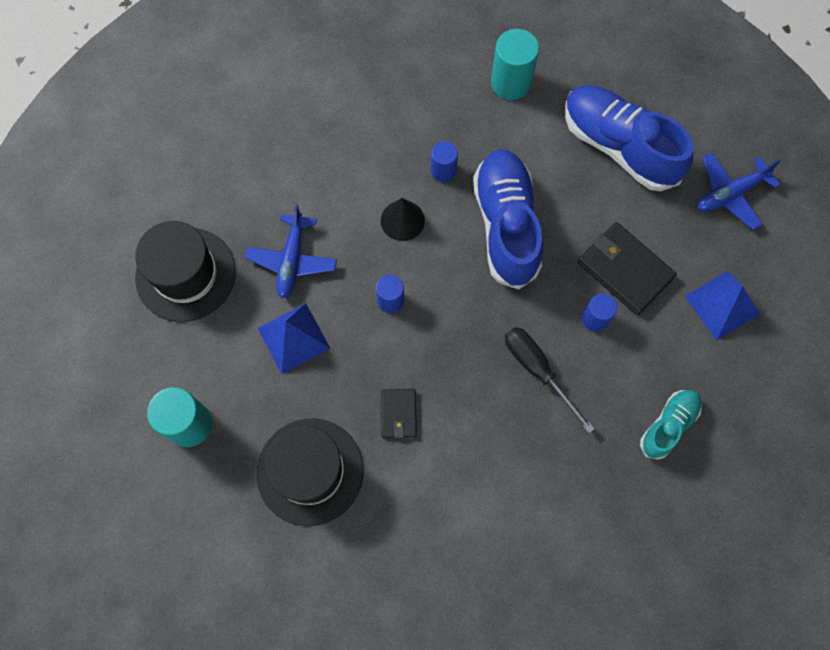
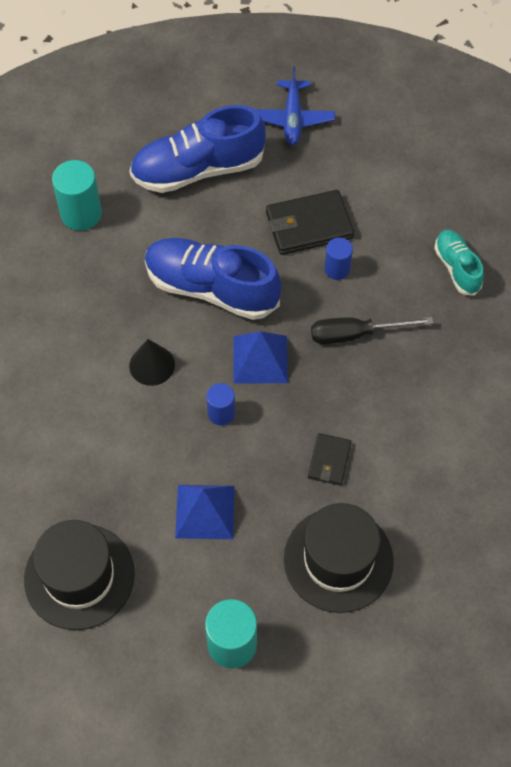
camera: 60 degrees left, 10 degrees down
(292, 260) = (128, 475): blue plane -> none
(398, 414) = (329, 460): black wallet -> black wallet turned 75 degrees clockwise
(443, 170) = (127, 308): blue cylinder -> none
(722, 305) = (381, 177): blue pyramid -> blue pyramid (260, 359)

